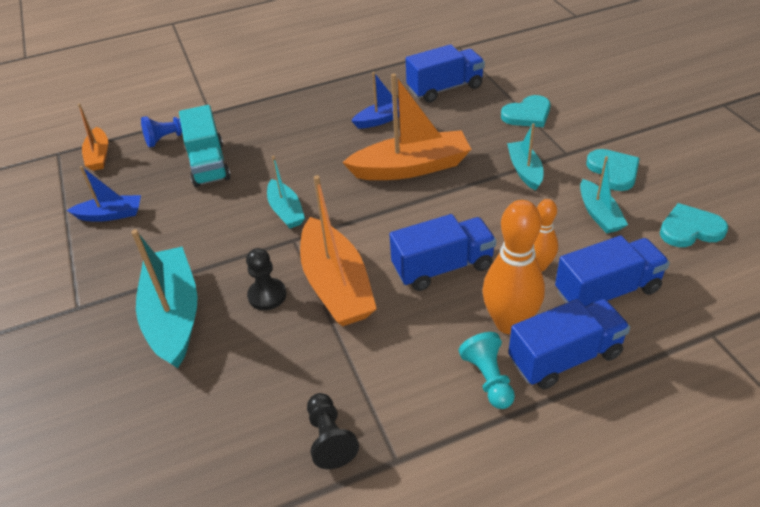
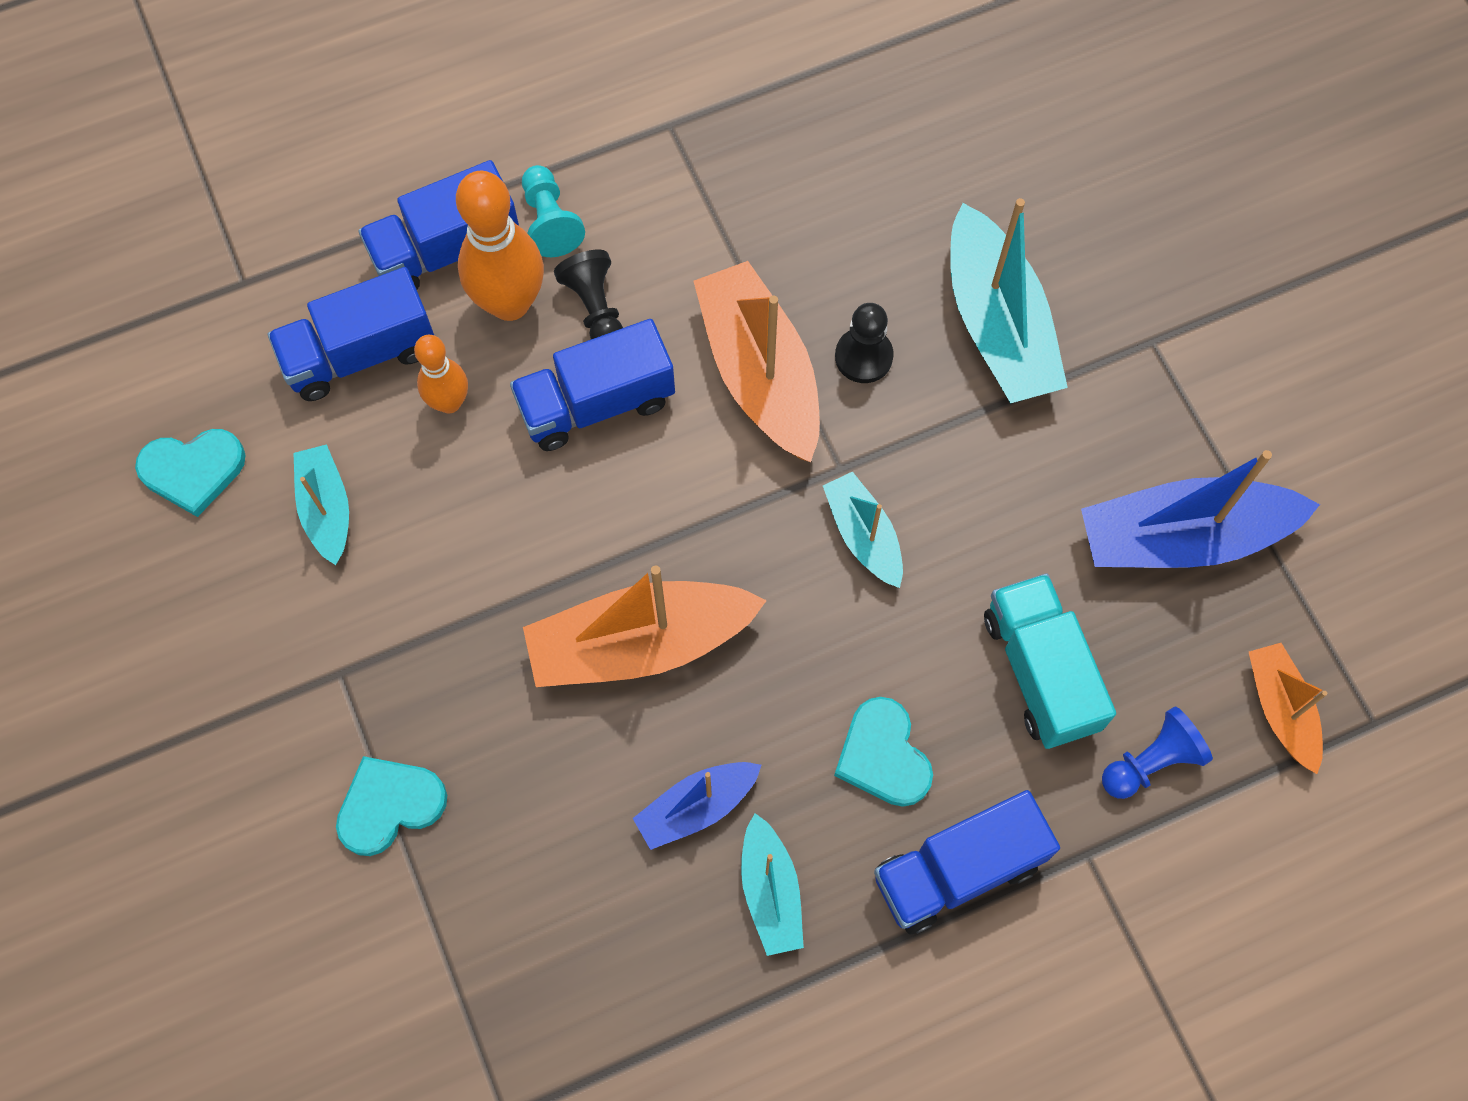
camera: 175 degrees right, 25 degrees up
(111, 215) = (1182, 537): blue boat -> blue boat, size x1.80
(330, 438) = (748, 149): black pawn -> black pawn (595, 308)
(445, 88) = (555, 919): blue truck -> blue truck (957, 870)
(524, 170) = (429, 626): turquoise boat -> turquoise boat (770, 891)
(613, 171) = (269, 617): turquoise heart -> turquoise heart (883, 755)

